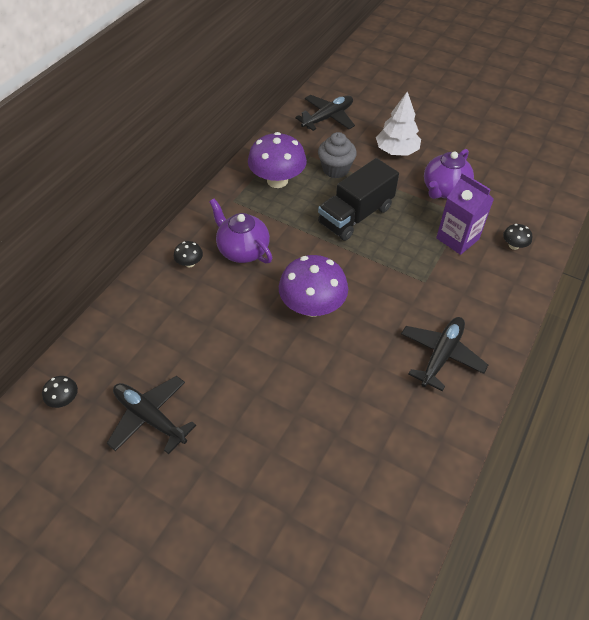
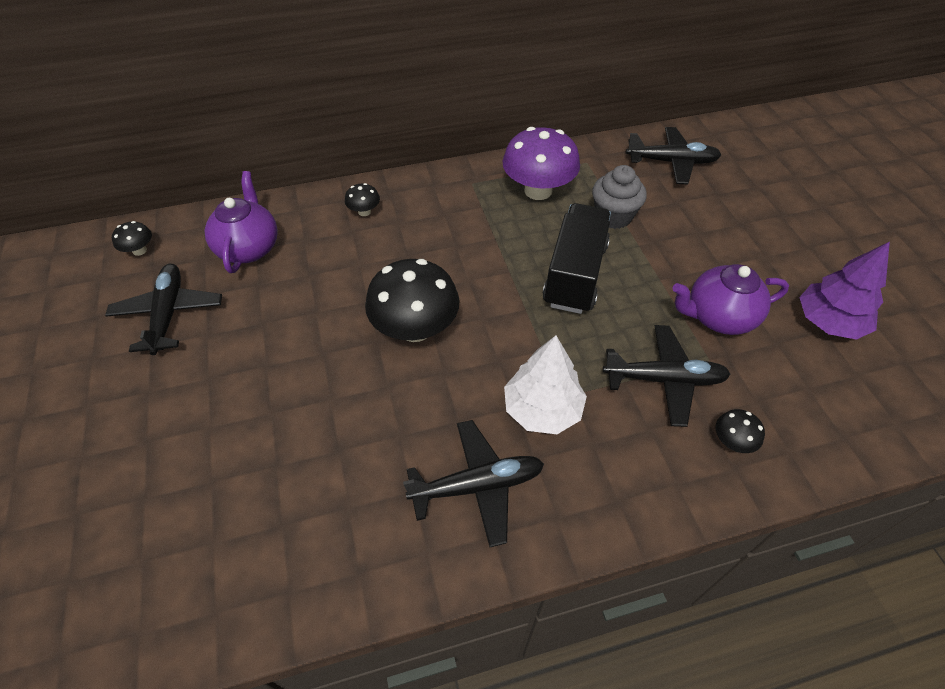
camera: 45 degrees right, 0 degrees up
(242, 250) = (422, 231): purple teapot -> purple teapot (249, 248)
(312, 306) = (415, 328): purple mushroom -> black mushroom
(355, 215) = (575, 274): black truck -> black truck turned 105 degrees clockwise
(396, 151) = (711, 240): white tree -> white tree (542, 409)
(457, 239) = (664, 380): purple carton -> black plane
(489, 159) = (829, 322): none -> purple tree

